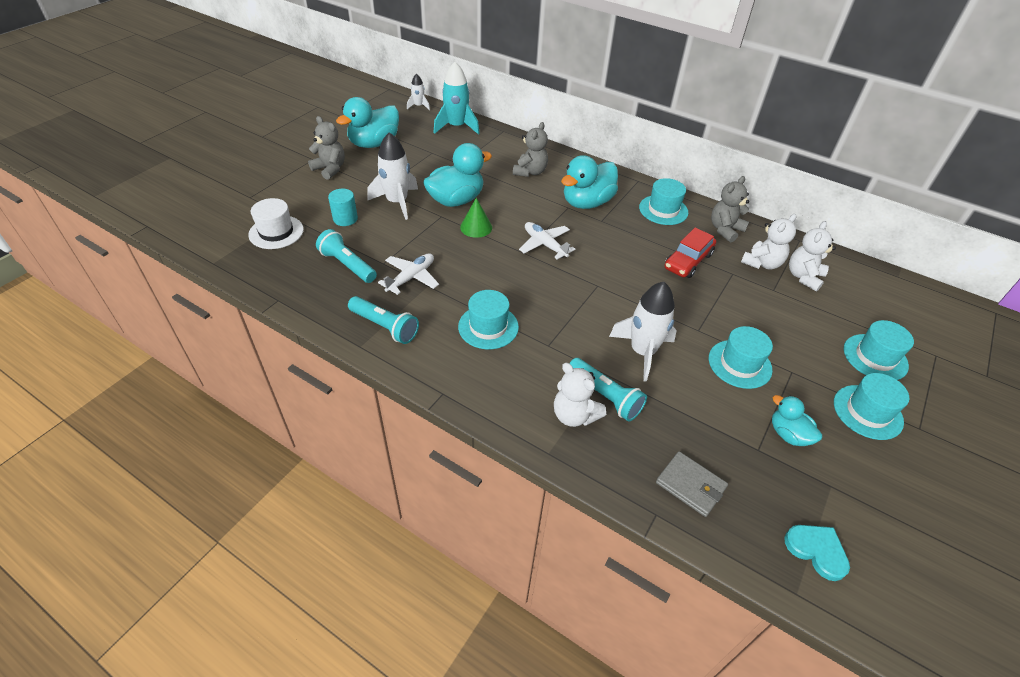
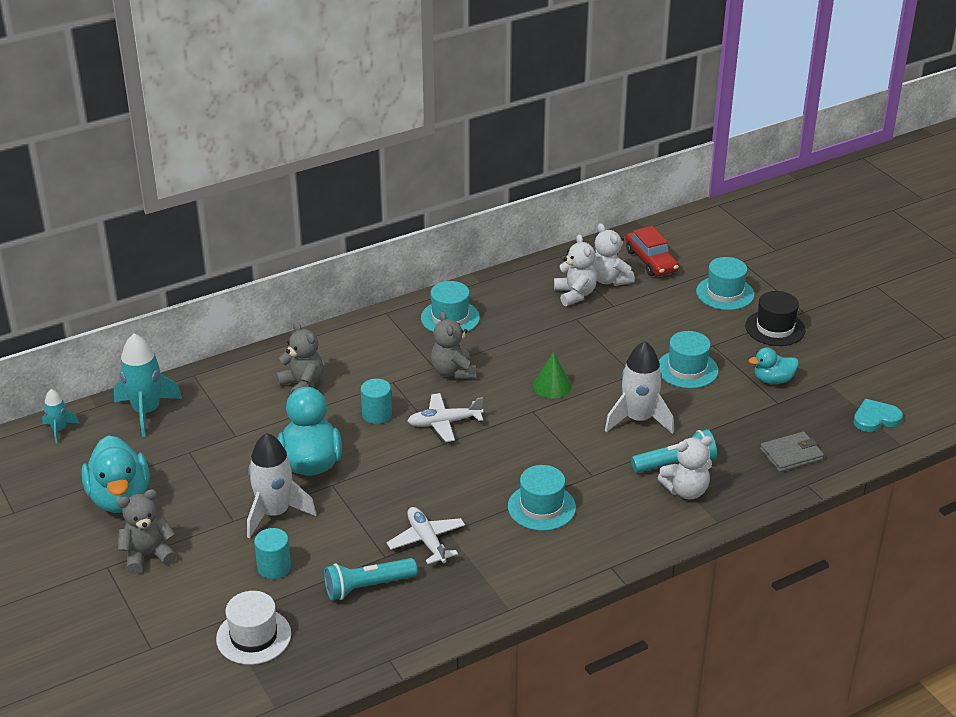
camera: 60 degrees left, 10 degrees down
(385, 327) = (492, 582): turquoise flashlight -> none
(418, 106) = (59, 430): white rocket -> turquoise rocket
(476, 227) = (374, 463): green cone -> green cone (552, 386)
(527, 211) = (377, 414): none -> turquoise cylinder
(587, 203) = (395, 365): turquoise duck -> none
(688, 261) = (539, 338): red car -> red car (651, 261)
(725, 230) = (511, 293): grey teddy bear -> grey teddy bear (453, 372)
(867, 412) = (775, 328): turquoise hat -> black hat

